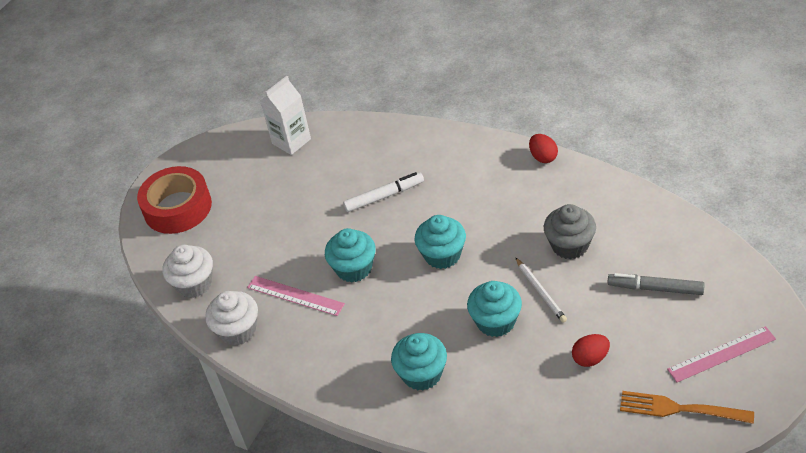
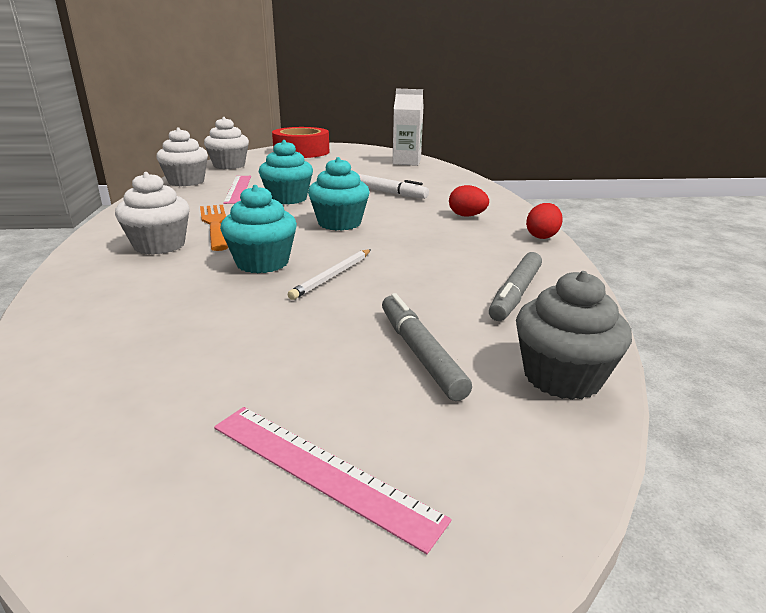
camera: 50 degrees right, 20 degrees down
(422, 374) = (159, 245): turquoise cupcake -> white cupcake
(570, 245) = (429, 276): grey cupcake -> grey cupcake (562, 377)
(590, 358) = (232, 332): red egg -> red egg (467, 216)
(616, 218) = (516, 293): none -> grey marker
(681, 409) = (143, 452): orange fork -> orange fork (215, 225)

